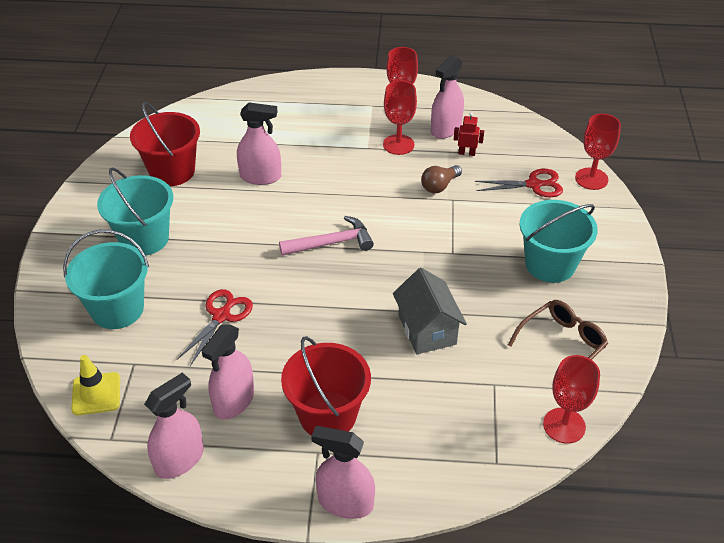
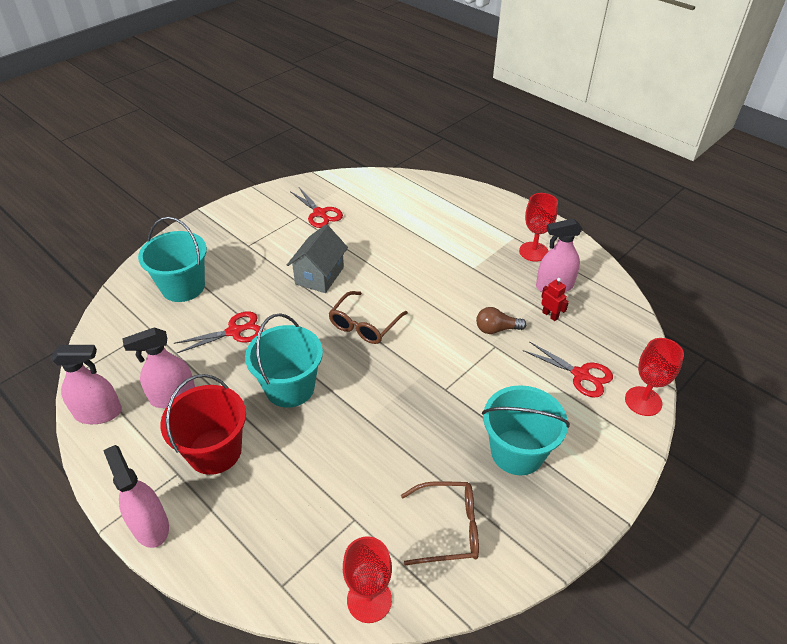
camera: 40 degrees right, 0 degrees up
(96, 394) = (109, 335): yellow traffic cone -> none
(144, 238) = (251, 249): turquoise bucket -> turquoise bucket (290, 387)
(172, 171) = (319, 213): red bucket -> red scissors
(260, 177) = (371, 248): pink spray bottle -> none
(332, 243) = (364, 325): pink hammer -> brown glasses
(398, 144) = (500, 278): red goblet -> none
(427, 330) = (355, 437): grey house -> grey house (319, 275)

